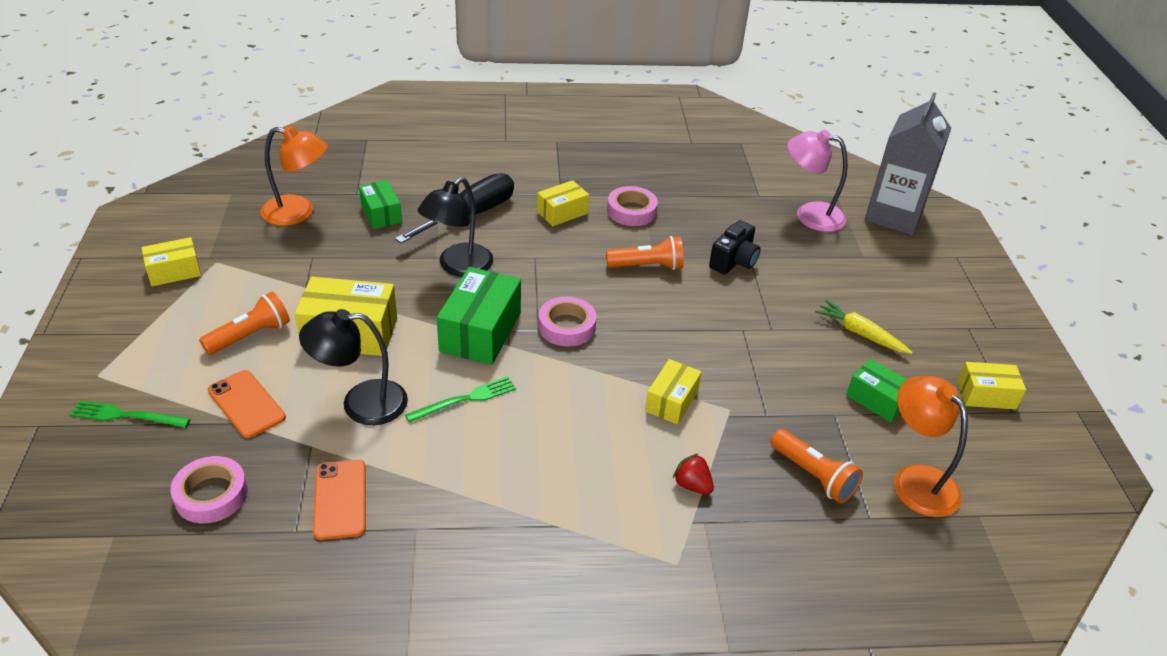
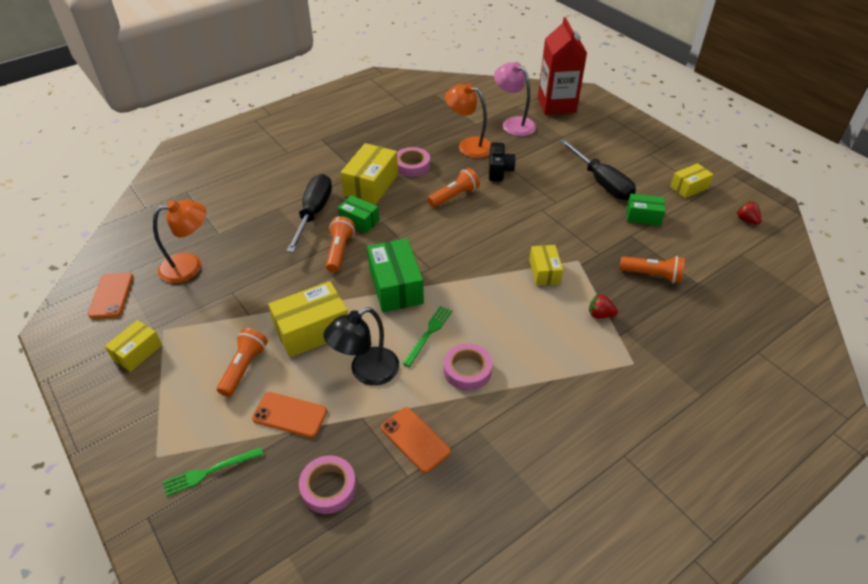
camera: 30 degrees left, 5 degrees up
(204, 208) = (111, 295): none -> orange phone
(381, 214) = (251, 239): green box -> green box (359, 221)
(458, 266) = (339, 251): black lamp -> orange flashlight
(562, 212) = (371, 185): yellow box -> yellow box, size x1.67
(567, 326) = (444, 257): pink tape -> pink tape (467, 370)
(809, 215) = (513, 123): pink lamp -> pink lamp turned 60 degrees clockwise
(860, 333) = (602, 182): yellow carrot -> black screwdriver
(893, 216) = (556, 105): grey carton -> red carton
(916, 480) = (699, 251): orange lamp -> orange lamp (469, 145)
(1034, 477) = (746, 220): none -> red strawberry

